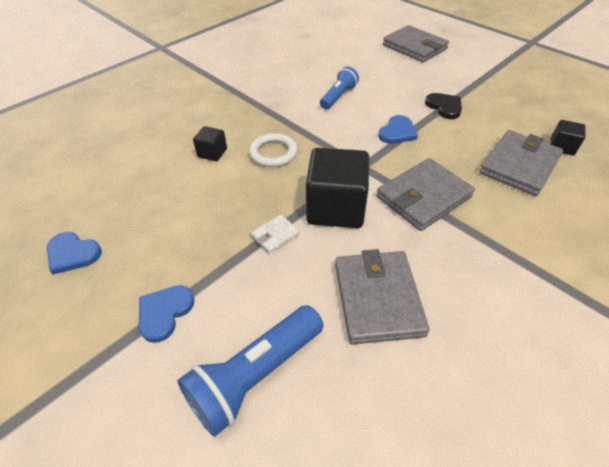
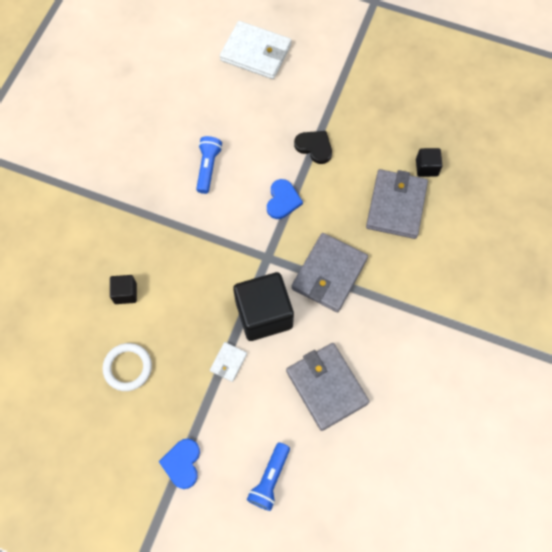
camera: 25 degrees left, 20 degrees up
(72, 254) = (76, 447): blue heart -> none
(255, 375) = (270, 479): blue flashlight -> blue flashlight, size x0.63
(273, 153) = (182, 271): white ring -> white ring (128, 367)
(414, 47) = (256, 52): grey wallet -> white wallet

